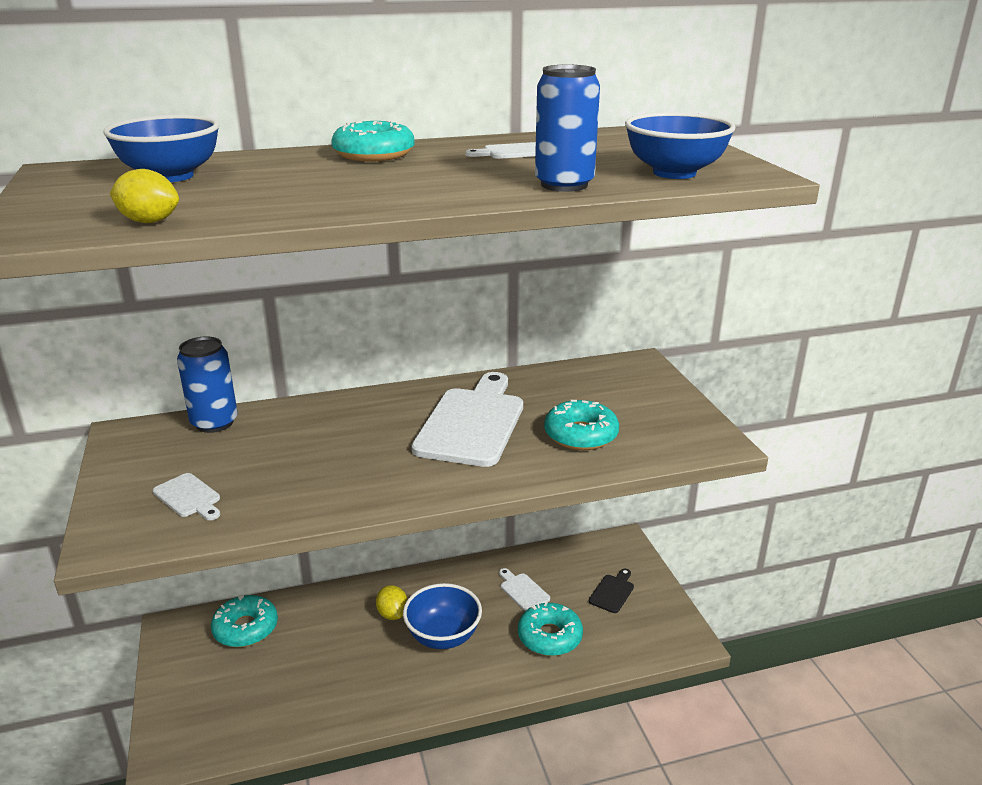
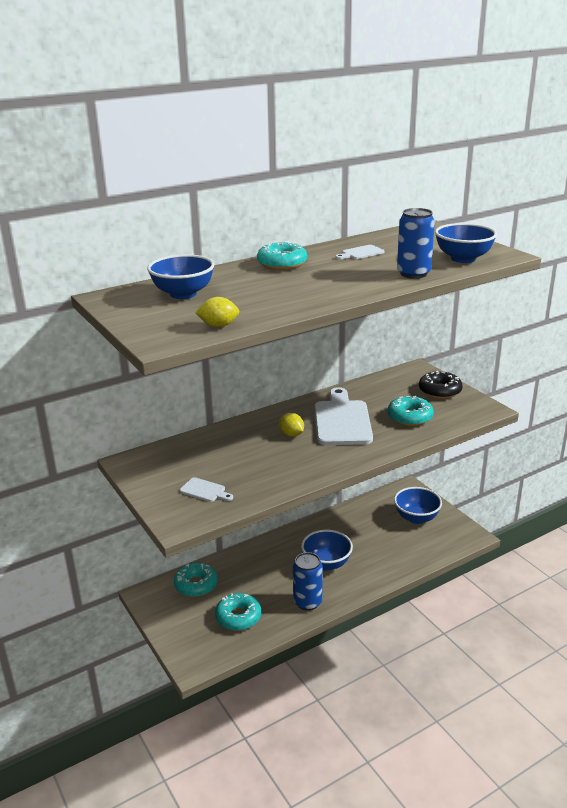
camera: 15 degrees left, 0 degrees up
(214, 423) = (181, 446): blue can -> blue can (307, 602)
(392, 614) = (287, 557): yellow lemon -> yellow lemon (291, 434)
(522, 591) = (361, 528): white cutting board -> none
(549, 636) = (391, 550): turquoise donut -> turquoise donut (238, 617)
(612, 592) = (416, 518): black cutting board -> blue bowl
(655, 401) = (440, 391): none -> black donut

